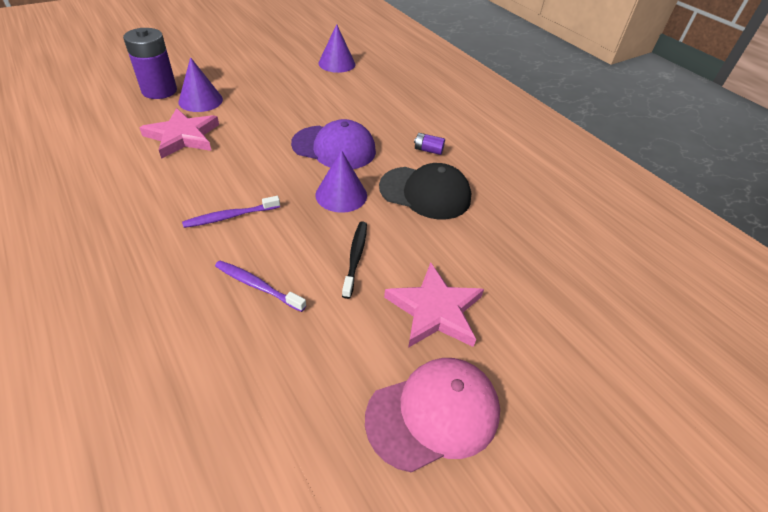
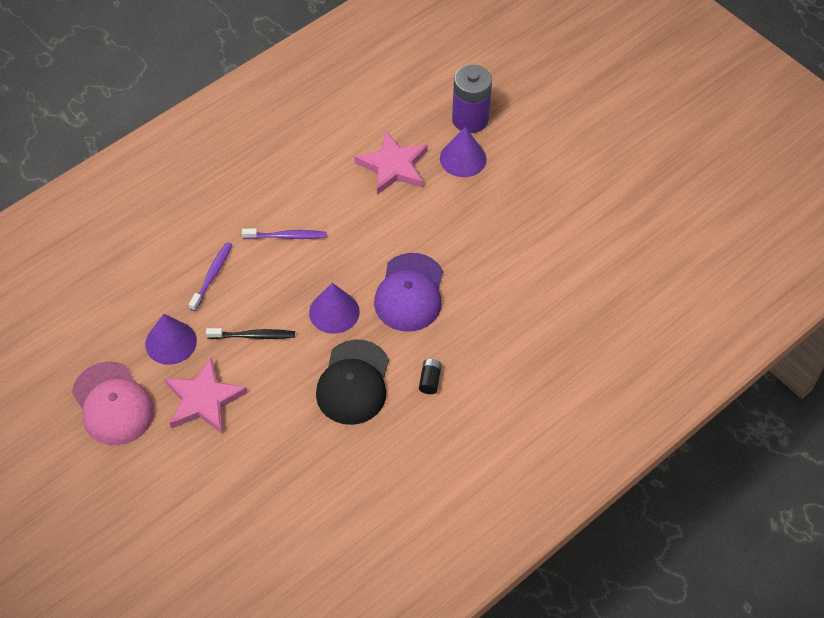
camera: 85 degrees right, 10 degrees up
(230, 216) = (287, 236): purple toothbrush -> purple toothbrush turned 120 degrees clockwise
(337, 63) = (599, 263): purple cone -> purple cone (171, 342)
(428, 150) = (430, 380): purple battery -> black battery

